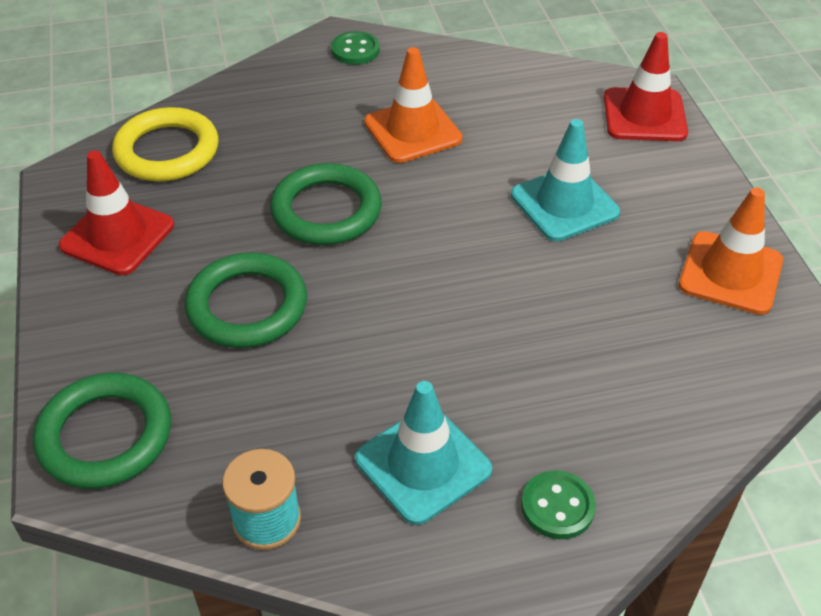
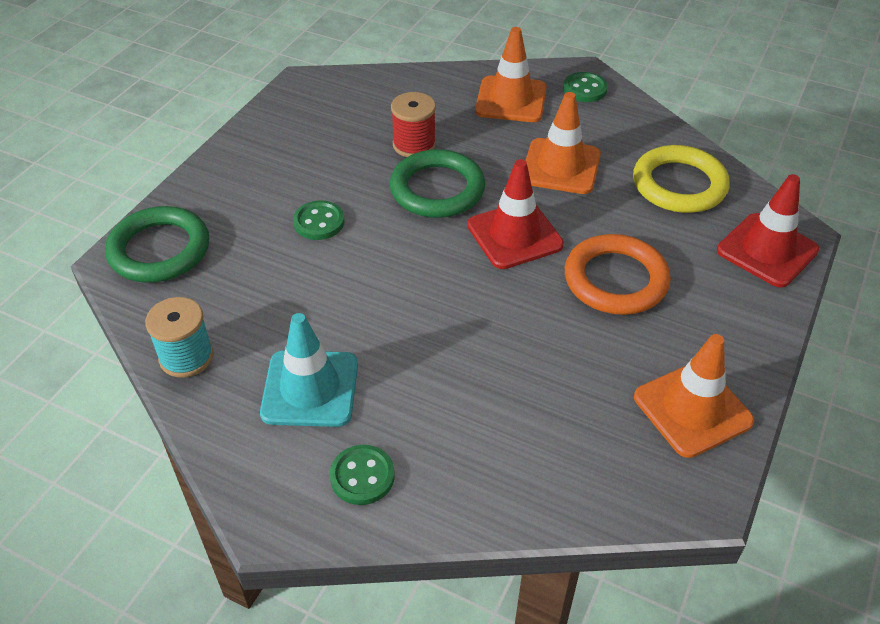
camera: 40 degrees right, 0 degrees up
(117, 236) = (294, 135): red traffic cone -> red traffic cone (514, 235)
(167, 151) = (381, 97): yellow ring -> yellow ring (679, 185)
(247, 306) = (319, 222): green ring -> green button
(255, 180) = (414, 145): none -> red spool
(300, 92) = (511, 100): none -> orange traffic cone
(564, 204) = (615, 280): turquoise traffic cone -> orange ring

